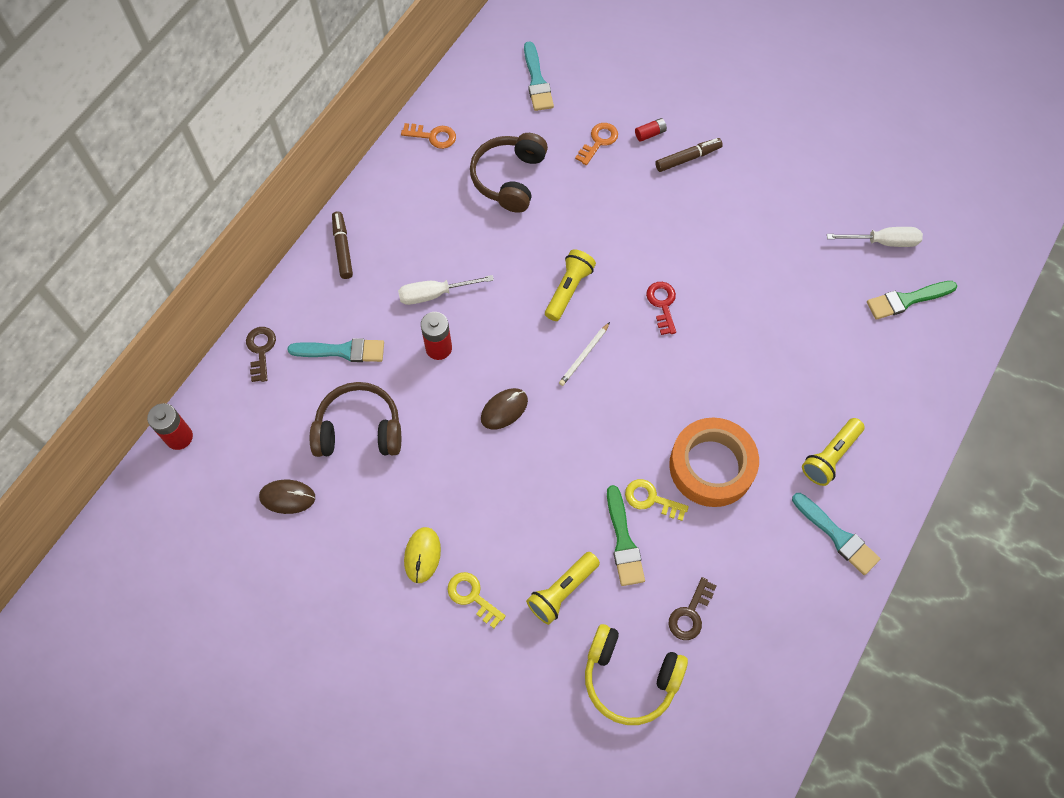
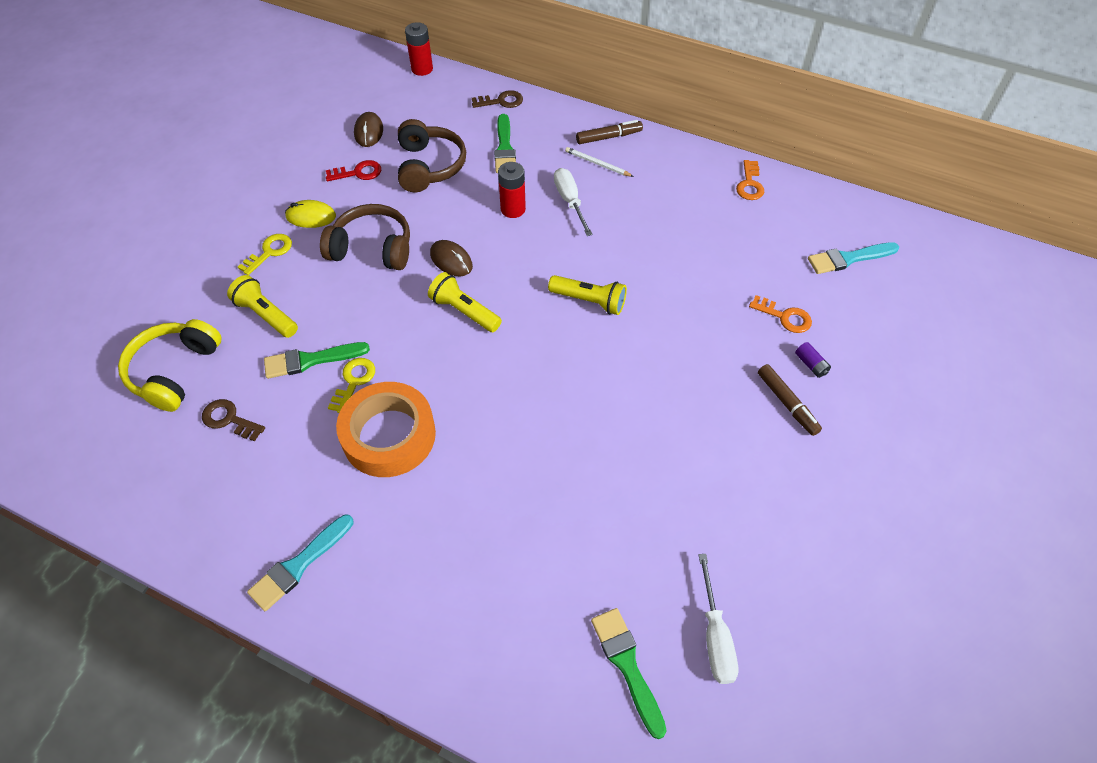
camera: 85 degrees right, 10 degrees down
(342, 351) = (504, 148): turquoise brush -> green brush
(509, 178) = (715, 245): brown headphones -> brown headphones (372, 248)
(584, 355) = (514, 318): white pencil -> white pencil (597, 164)
(650, 134) = (810, 364): red battery -> purple battery
(662, 304) = (583, 384): red key -> red key (358, 173)
(830, 456) = (398, 559): yellow flashlight -> yellow flashlight (464, 311)

